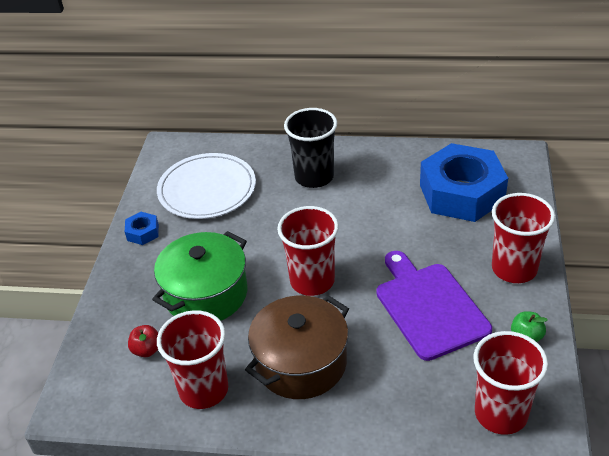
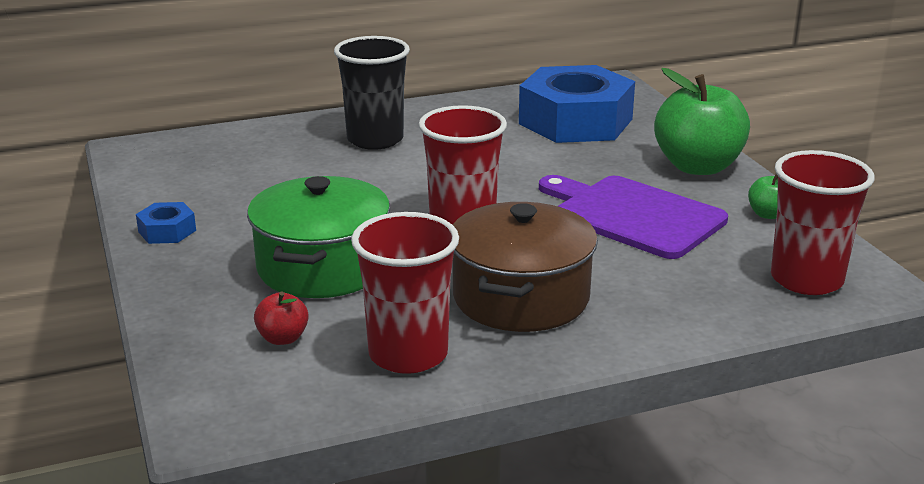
camera: 30 degrees left, 15 degrees down
(207, 189) = (230, 175): white plate -> none
(514, 269) = (698, 166): red cup -> green apple

